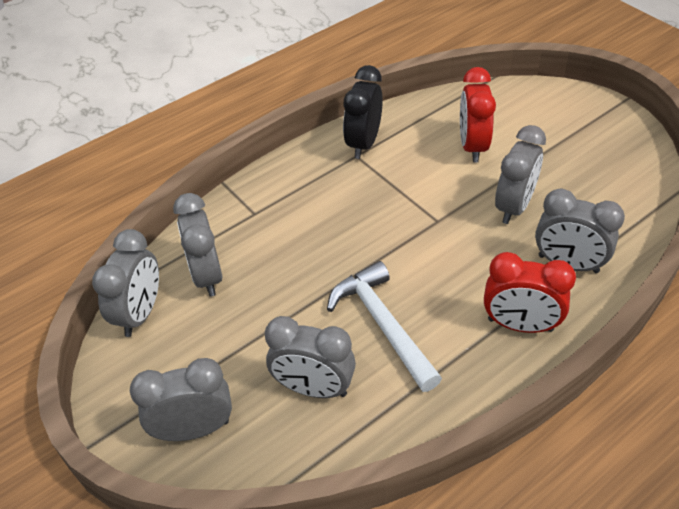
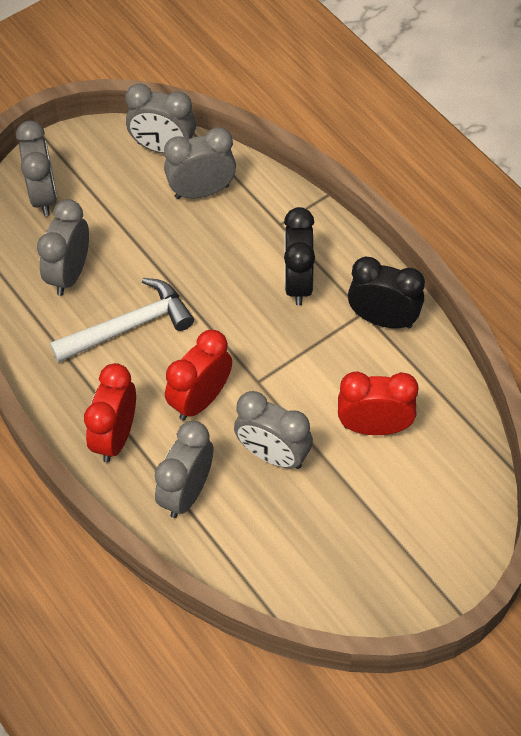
camera: 90 degrees right, 10 degrees up
(325, 197) = (298, 283): none -> black clock
(464, 260) = (200, 400): none -> red clock

